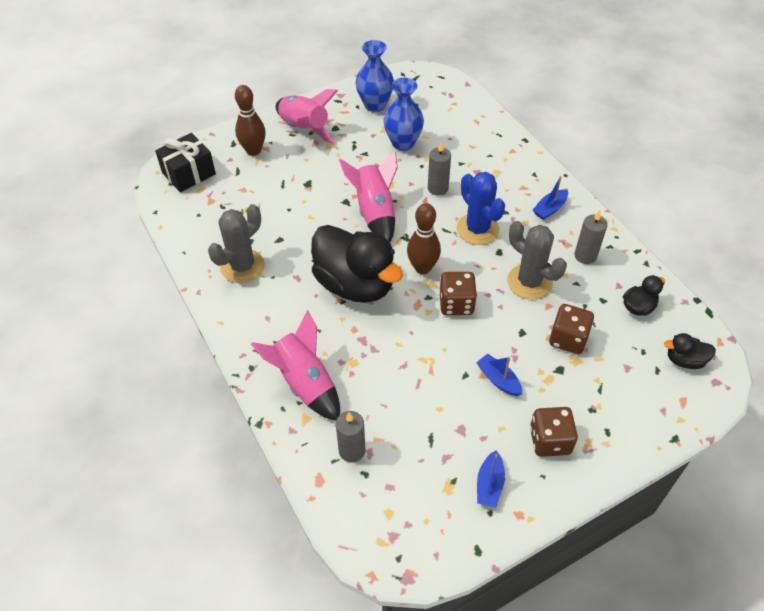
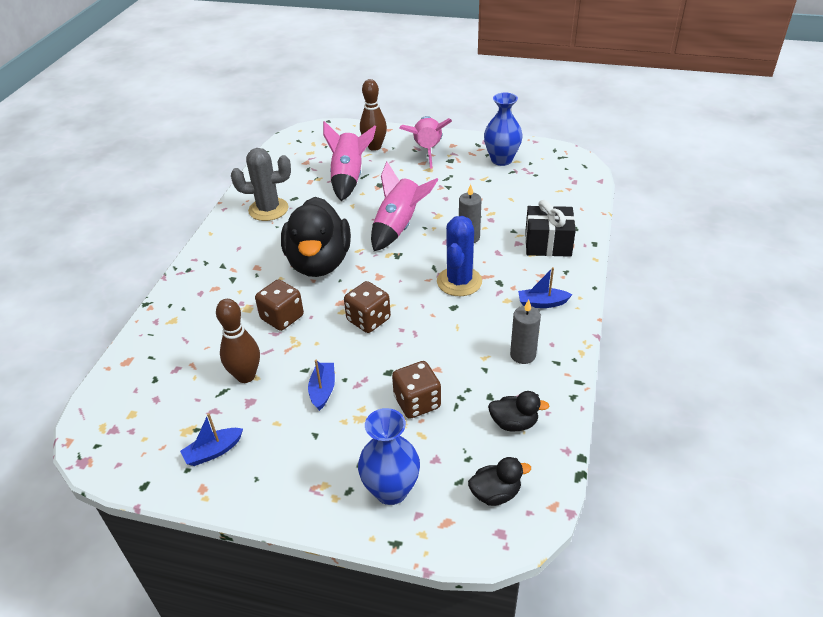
camera: 45 degrees right, 10 degrees down
(189, 173) = (316, 140): black gift -> black gift (548, 244)
(305, 383) = (202, 300): pink rocket -> pink rocket (348, 178)
(352, 450) = (168, 359): grey candle -> none
(403, 143) = (486, 194): blue vase -> blue vase (391, 490)
(422, 268) = (380, 281): brown bowling pin -> brown bowling pin (246, 376)
(529, 282) = (446, 342): grey cactus -> none
(550, 441) = (296, 459): brown dice -> brown dice (282, 317)
(684, 360) = (495, 493): black duck -> black duck turned 120 degrees clockwise

